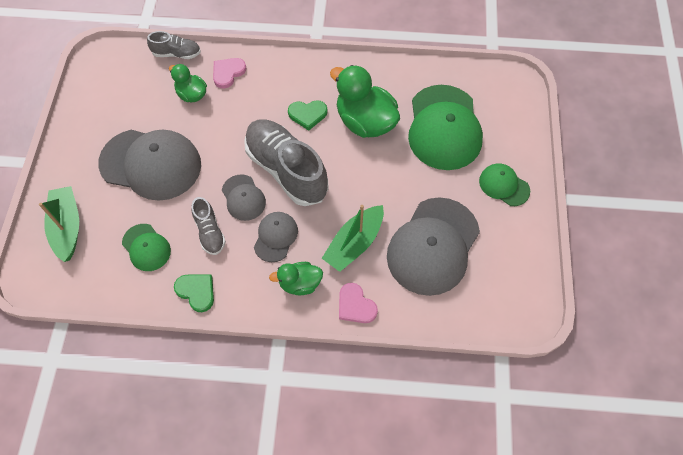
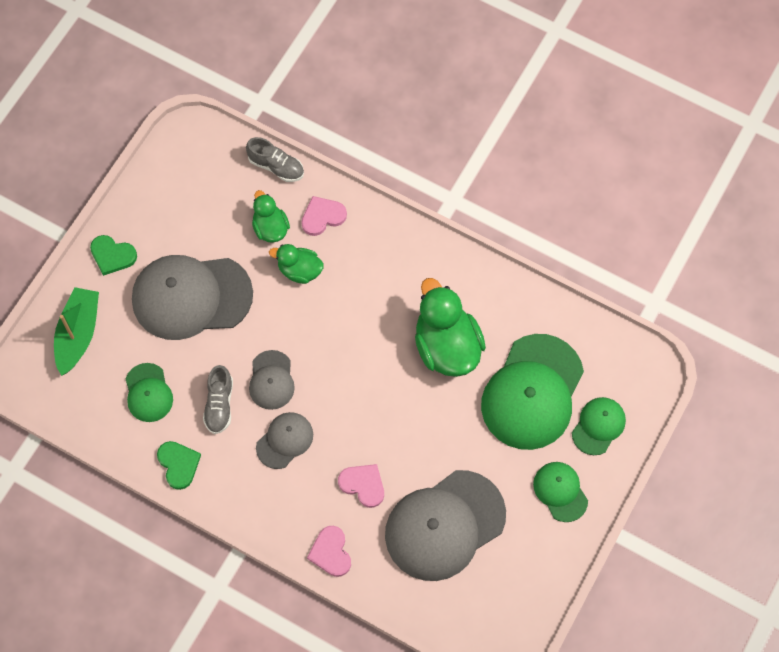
camera: 25 degrees right, 5 degrees up
(151, 164) = (191, 297): grey cap -> grey cap turned 135 degrees clockwise
(286, 170) = (332, 368): grey shoe -> none
(300, 284) = (285, 503): green duck -> green duck (299, 270)
(307, 114) = (387, 309): green heart -> green heart (112, 255)
(354, 243) = (363, 485): green boat -> pink heart
(503, 131) = (598, 426): none -> green cap

